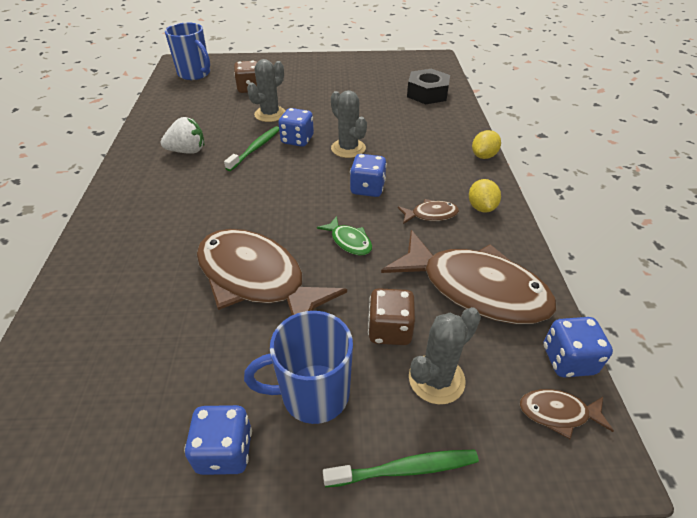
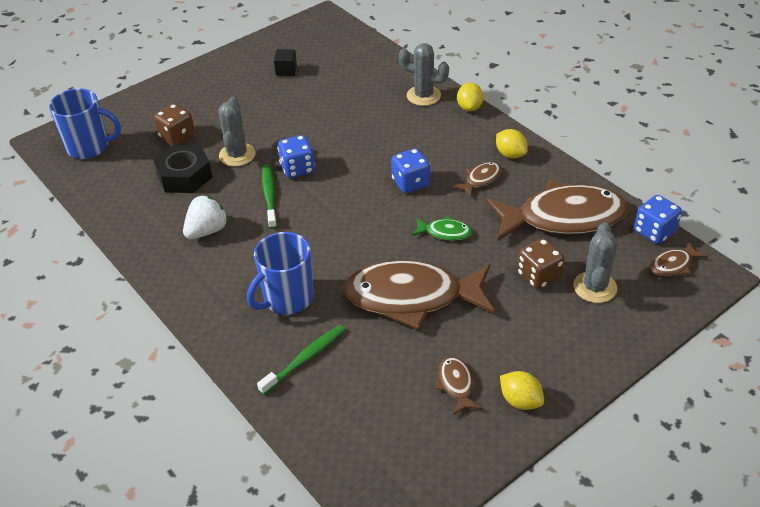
camera: 35 degrees left, 0 degrees up
(192, 386) = (456, 384): none -> brown fish
(225, 451) = (520, 401): blue dice -> yellow lemon
(313, 394) = (534, 340): blue mug -> blue mug (287, 299)
(348, 148) = (353, 154): grey cactus -> grey cactus (423, 96)
(369, 78) = (286, 70): none -> black cube
(405, 469) = (624, 343): green toothbrush -> green toothbrush (305, 359)
(427, 93) = (359, 64): black nut -> black nut (184, 176)

